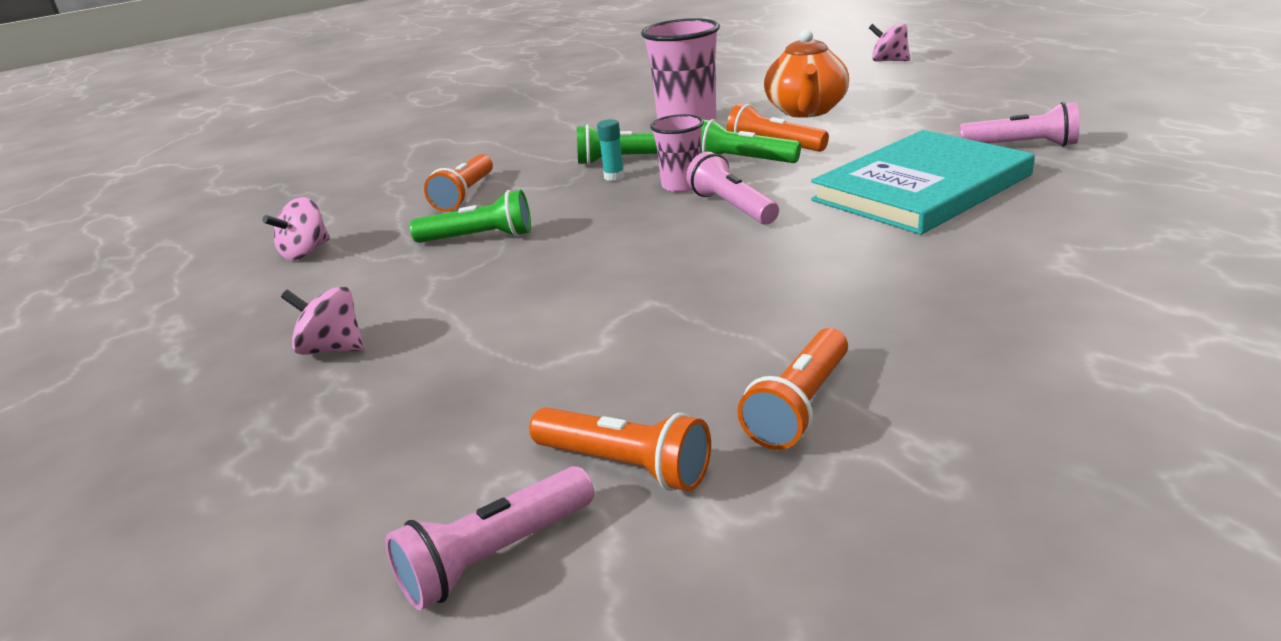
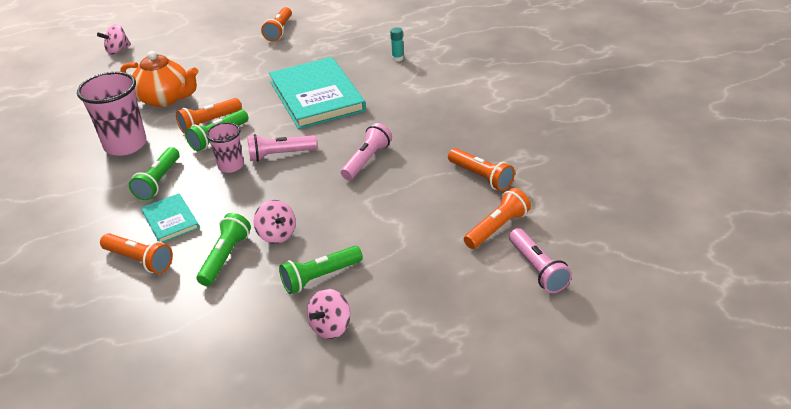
camera: 75 degrees left, 10 degrees up
(305, 252) = (162, 350): pink spinning top -> pink spinning top (277, 234)
(444, 312) = (320, 277): none -> green flashlight
(546, 188) = (170, 220): none -> turquoise book
(614, 177) = (185, 189): turquoise glue stick -> turquoise glue stick (397, 58)
(1021, 146) = (298, 57): pink flashlight -> pink flashlight (366, 160)
(1084, 113) = (279, 31): none -> orange flashlight

